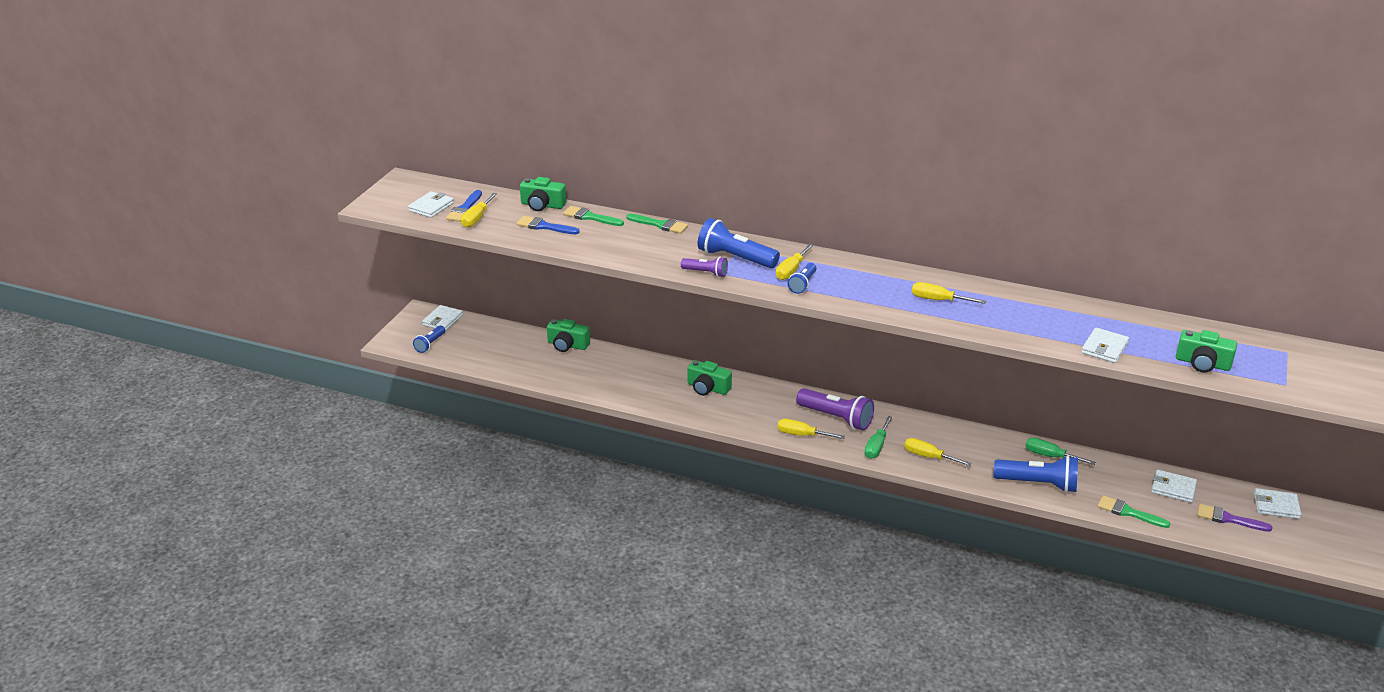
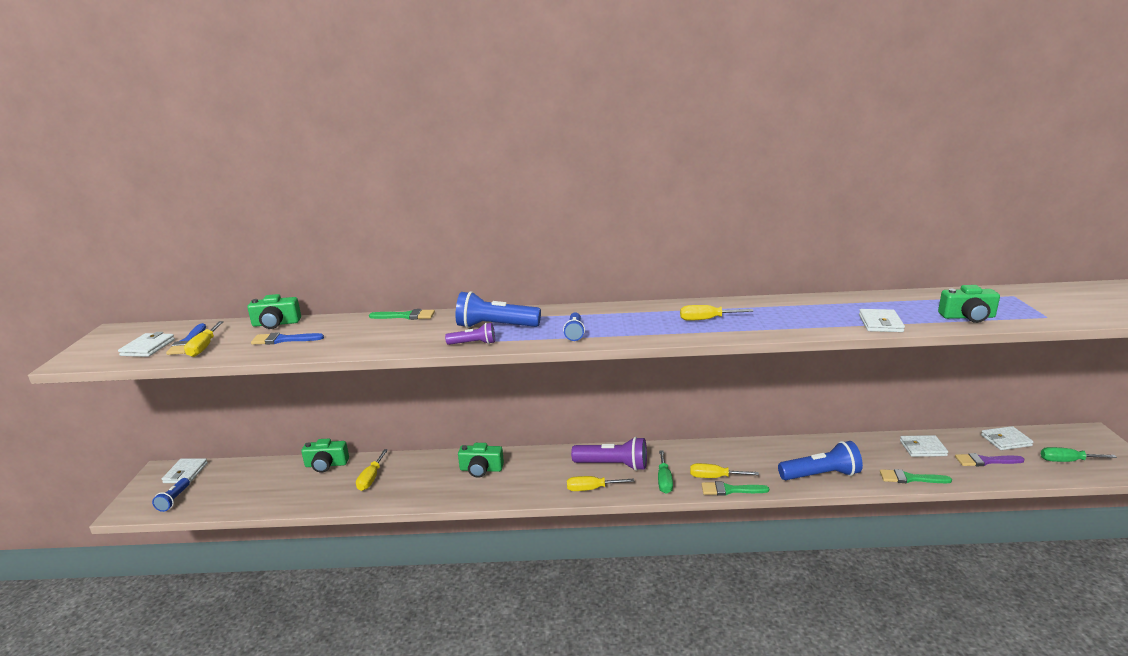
camera: 20 degrees left, 10 degrees down
(590, 217) = (331, 323): green brush -> green brush (730, 490)
(791, 270) = (556, 325): yellow screwdriver -> yellow screwdriver (371, 478)
(1050, 456) = (810, 449): green screwdriver -> green screwdriver (1067, 461)

